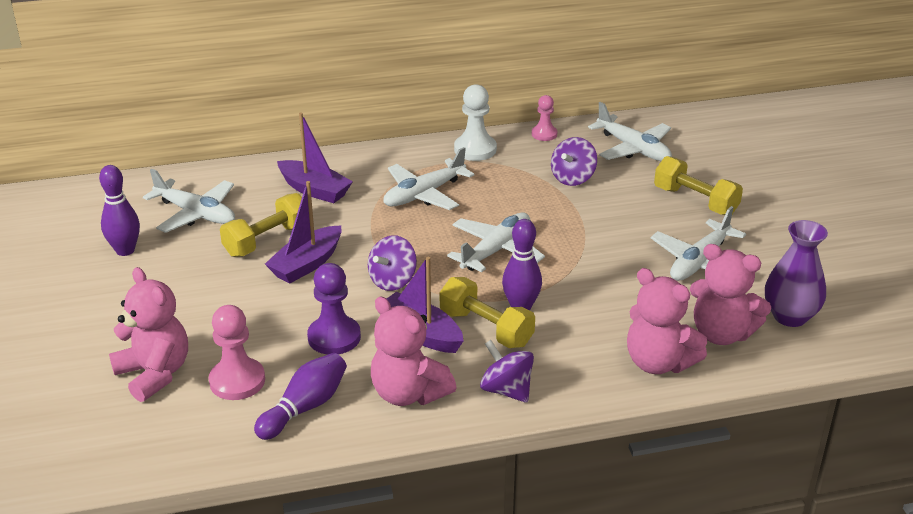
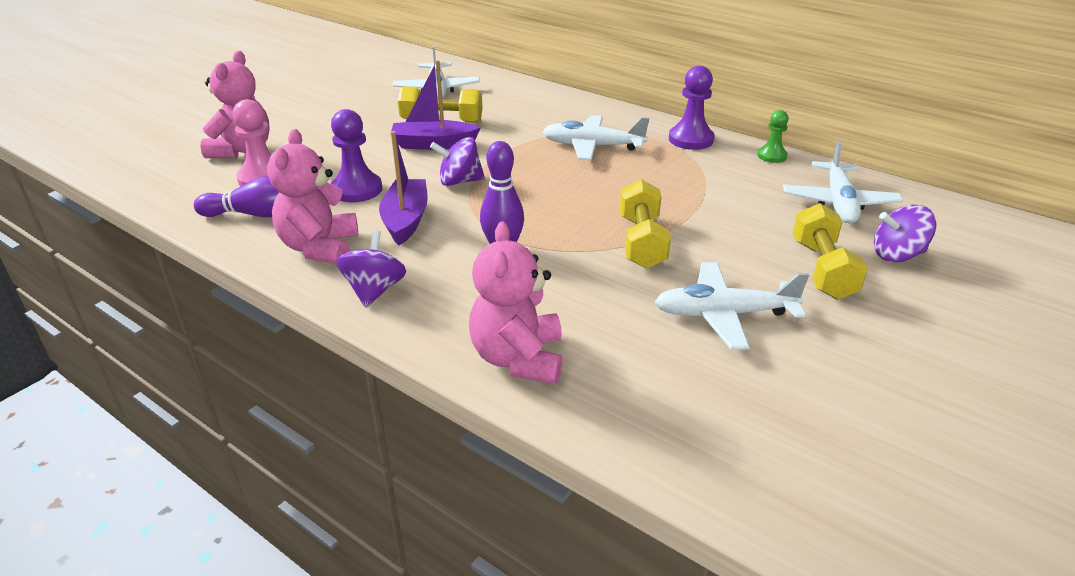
camera: 50 degrees right, 0 degrees up
(125, 250) = (365, 89): purple bowling pin -> none
(314, 190) = (528, 110): purple boat -> none
(475, 149) = (691, 139): white pawn -> purple pawn
(486, 328) = (450, 245): yellow dumbbell -> yellow dumbbell (641, 241)
(496, 250) = (567, 204): white plane -> none
(544, 134) = (772, 156): pink pawn -> green pawn
(573, 178) = (734, 194): purple spinning top -> purple spinning top (897, 255)
(721, 333) = (622, 380): pink teddy bear -> none
(790, 316) = (725, 418): purple vase -> none

